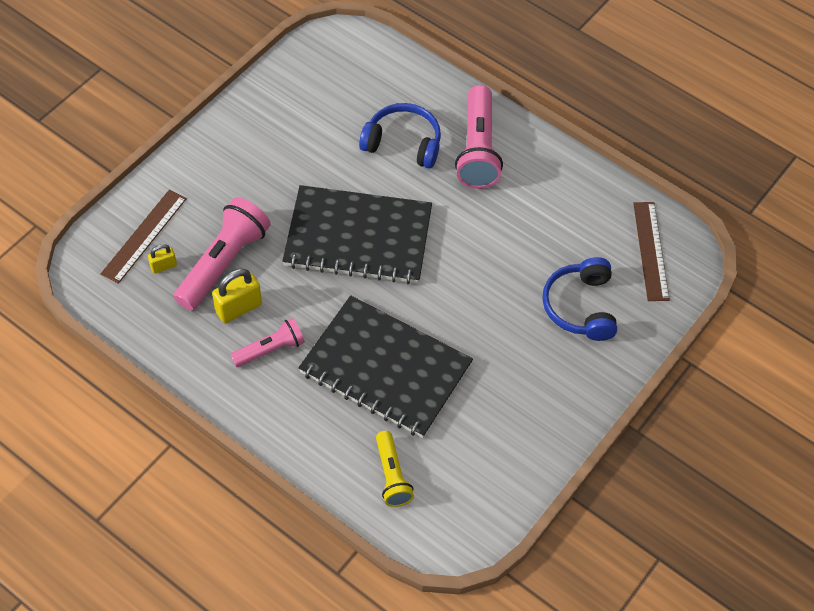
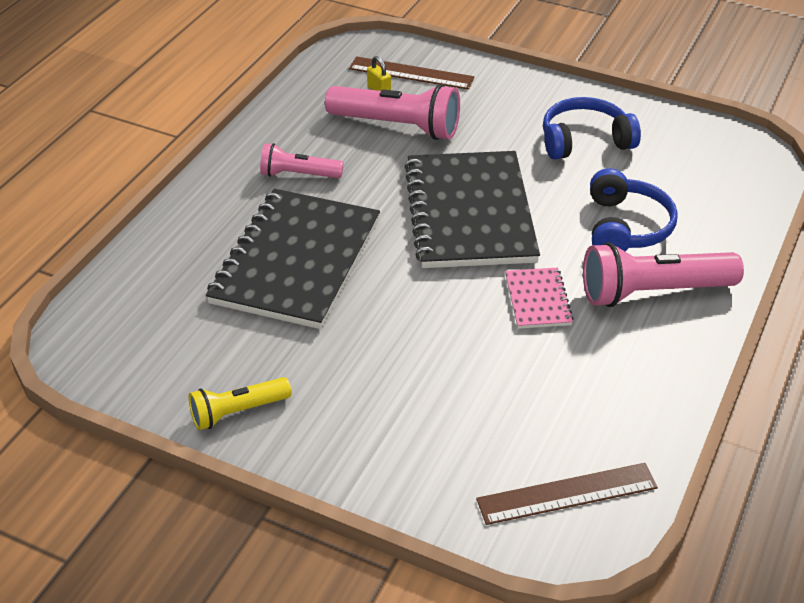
camera: 80 degrees right, 15 degrees down
(238, 308) = (344, 145): yellow padlock -> none
(270, 350) = (298, 175): pink flashlight -> pink flashlight turned 135 degrees clockwise
(392, 475) = (157, 287): yellow flashlight -> yellow flashlight (238, 412)
(469, 219) = (537, 300): none -> pink notebook
(580, 307) = (441, 425): blue headphones -> blue headphones (585, 141)

